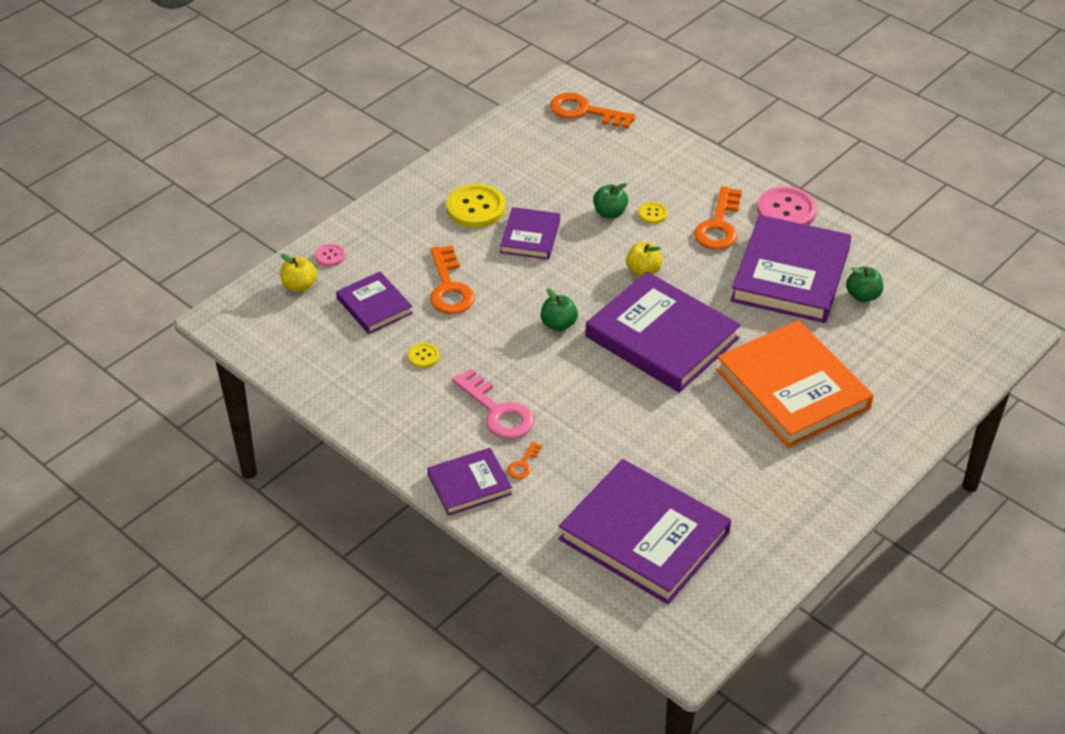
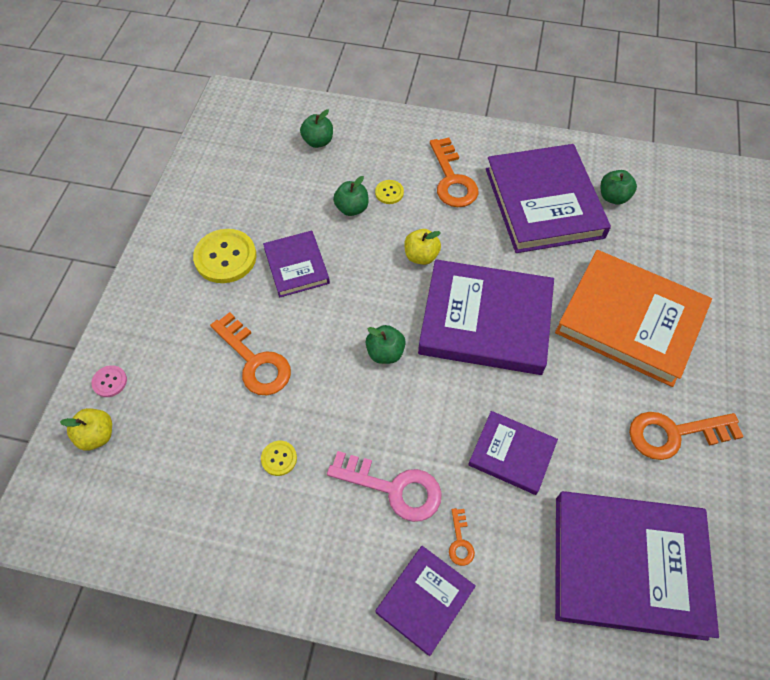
camera: 30 degrees left, 15 degrees up
(374, 306) = (192, 421): purple book -> purple book (512, 454)
(585, 111) = (263, 114): orange key -> orange key (674, 434)
(619, 151) = (318, 141): none -> green apple
(786, 210) = (495, 141): pink button -> none

